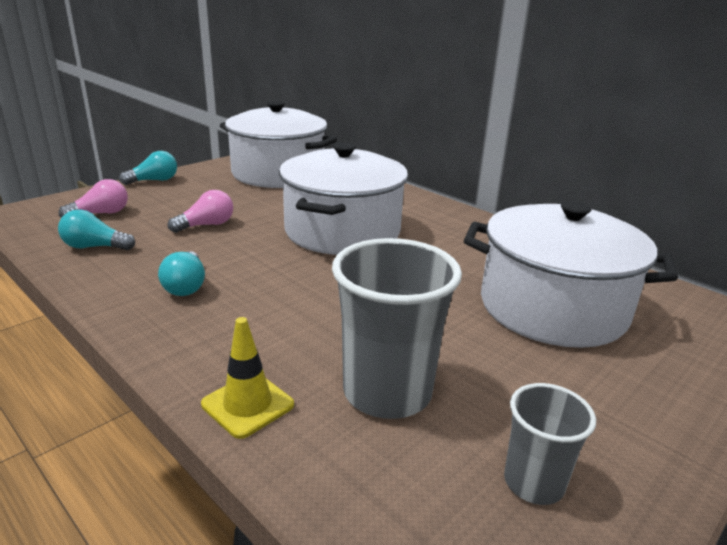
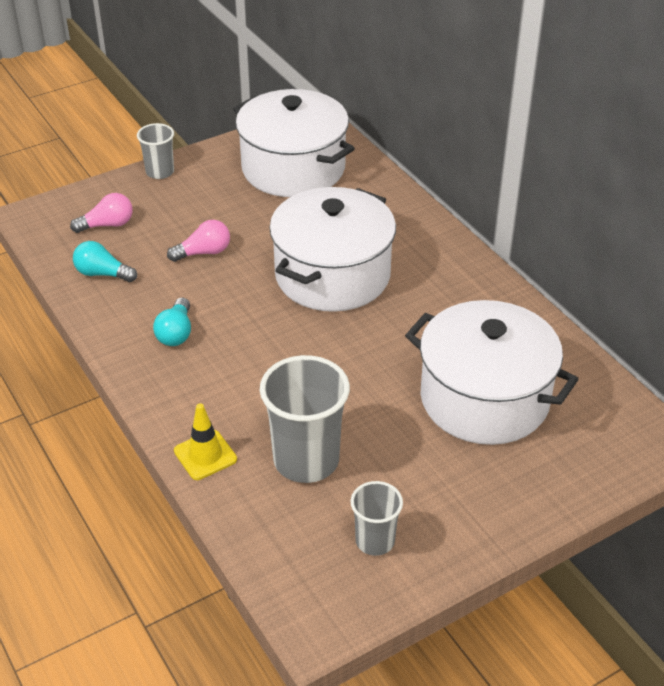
camera: 15 degrees right, 15 degrees up
(154, 181) = (160, 172): turquoise light bulb -> grey cup

